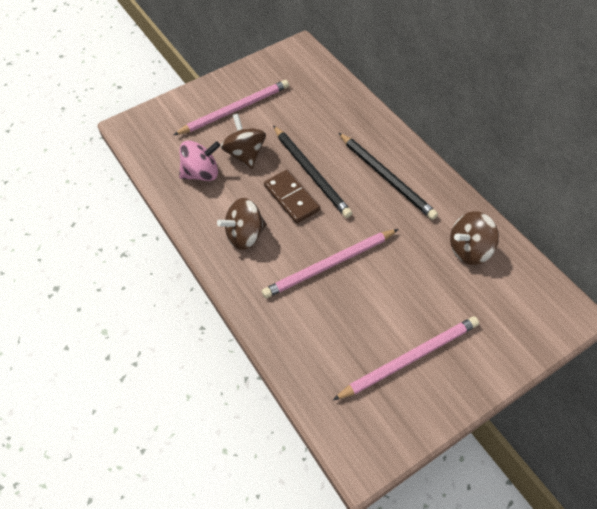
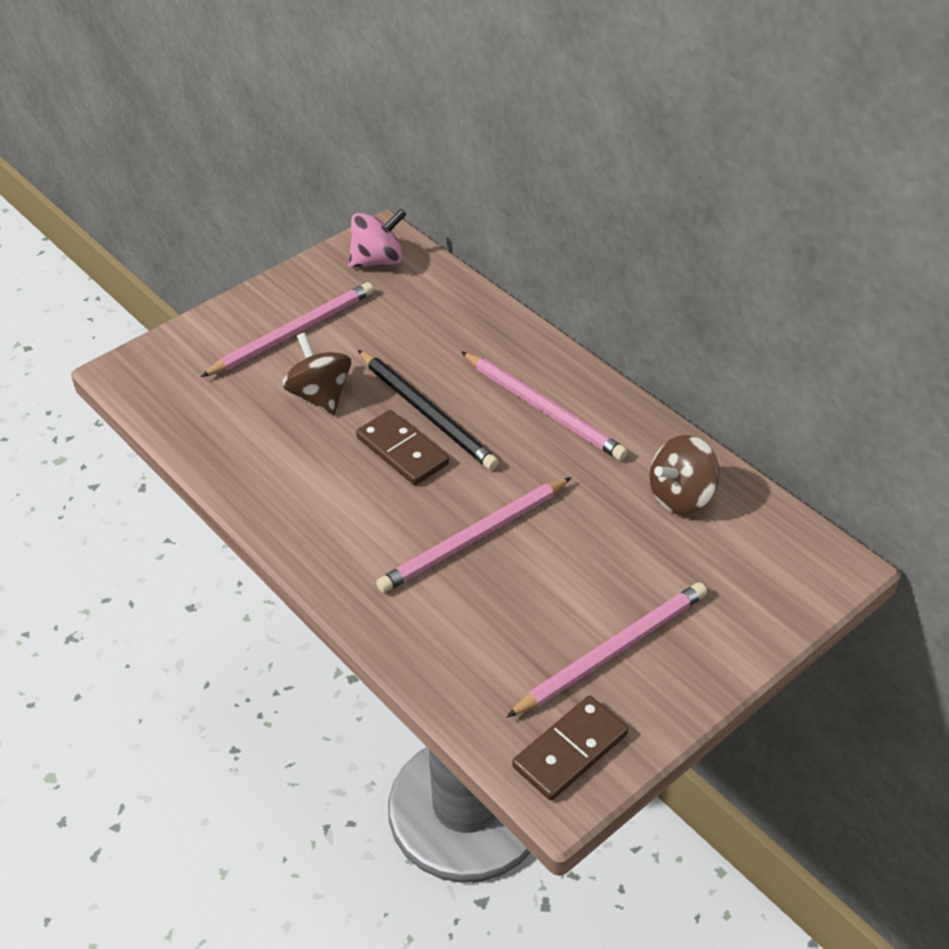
camera: 10 degrees left, 10 degrees down
(201, 173) = (254, 429): pink spinning top -> pink spinning top (378, 261)
(245, 235) = (338, 510): brown spinning top -> none
(372, 429) = (570, 750): none -> brown domino
(386, 177) = (543, 409): black pencil -> pink pencil

